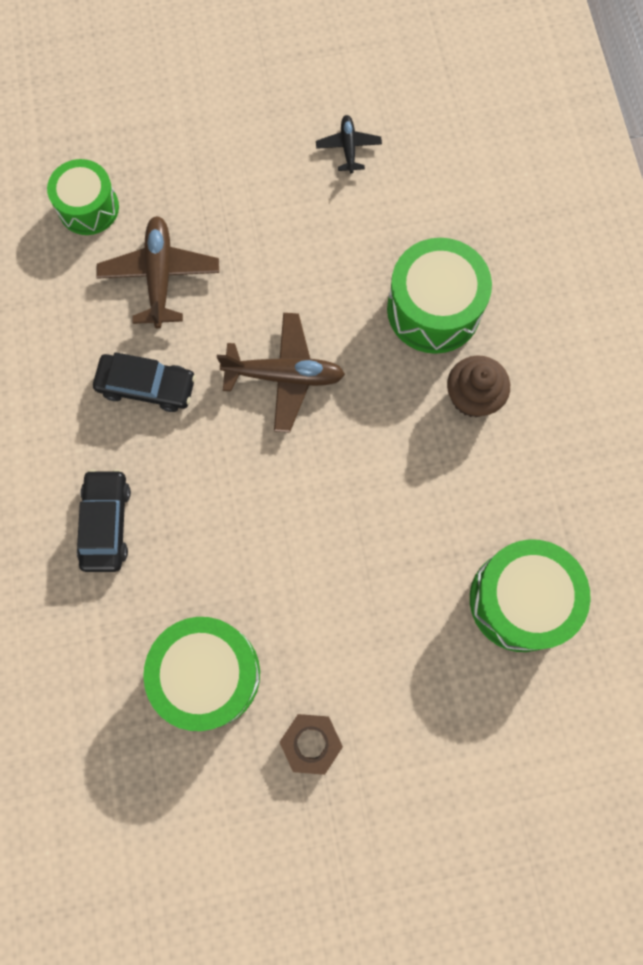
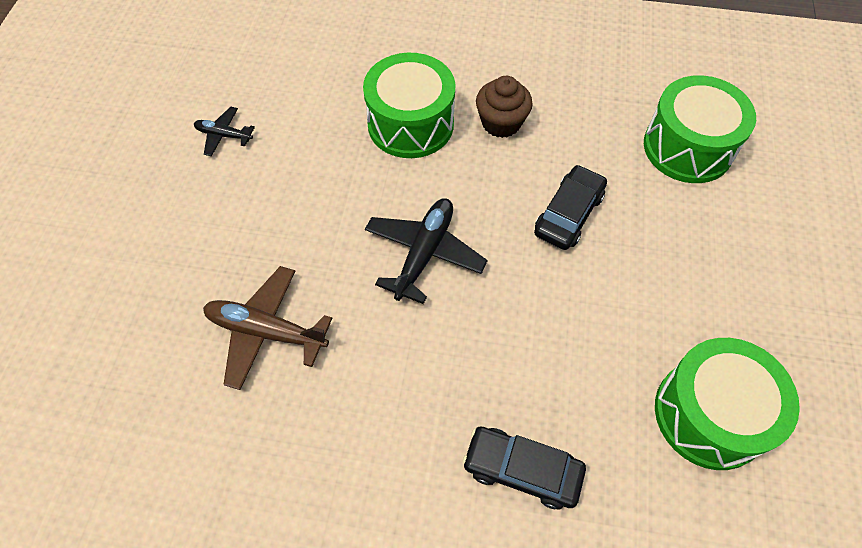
camera: 70 degrees left, 15 degrees down
(88, 207) = (147, 380): green drum -> none
(147, 386) = (382, 381): black car -> black car (568, 214)
(284, 376) = (424, 253): brown plane -> black plane
(311, 743) = (792, 342): brown nut -> none

